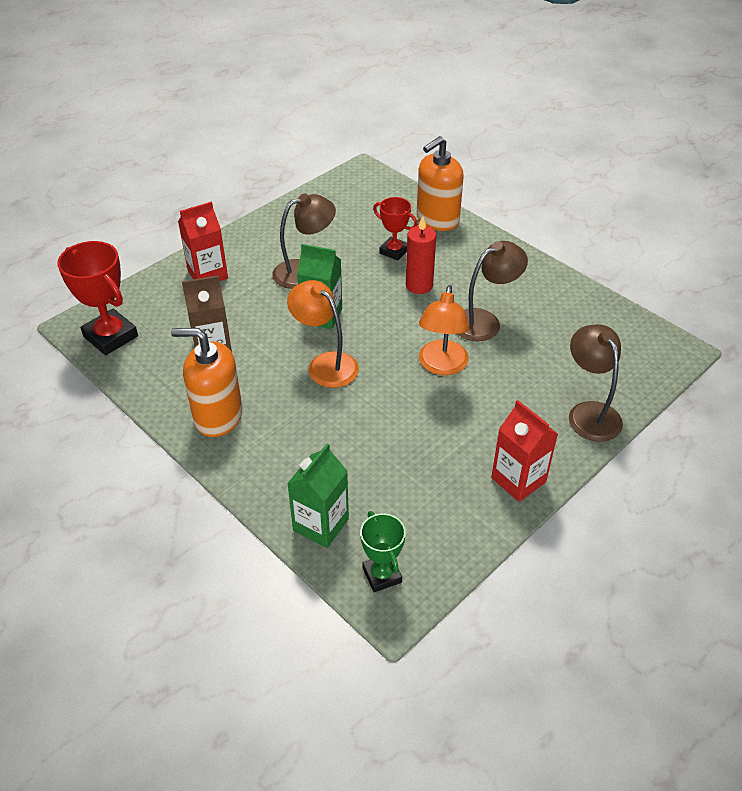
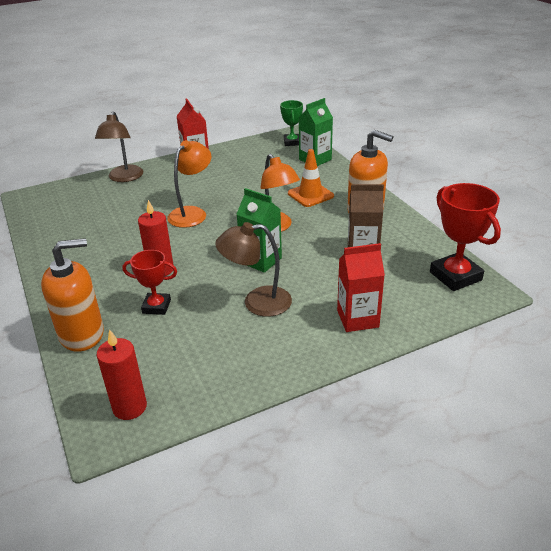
camera: 160 degrees left, 10 degrees down
(301, 432) = (310, 195): none -> orange traffic cone
(358, 186) = (129, 407): none -> red candle
(394, 251) = (156, 306): red trophy -> red trophy turned 45 degrees counterclockwise
(484, 321) = (134, 234): brown lamp -> none

